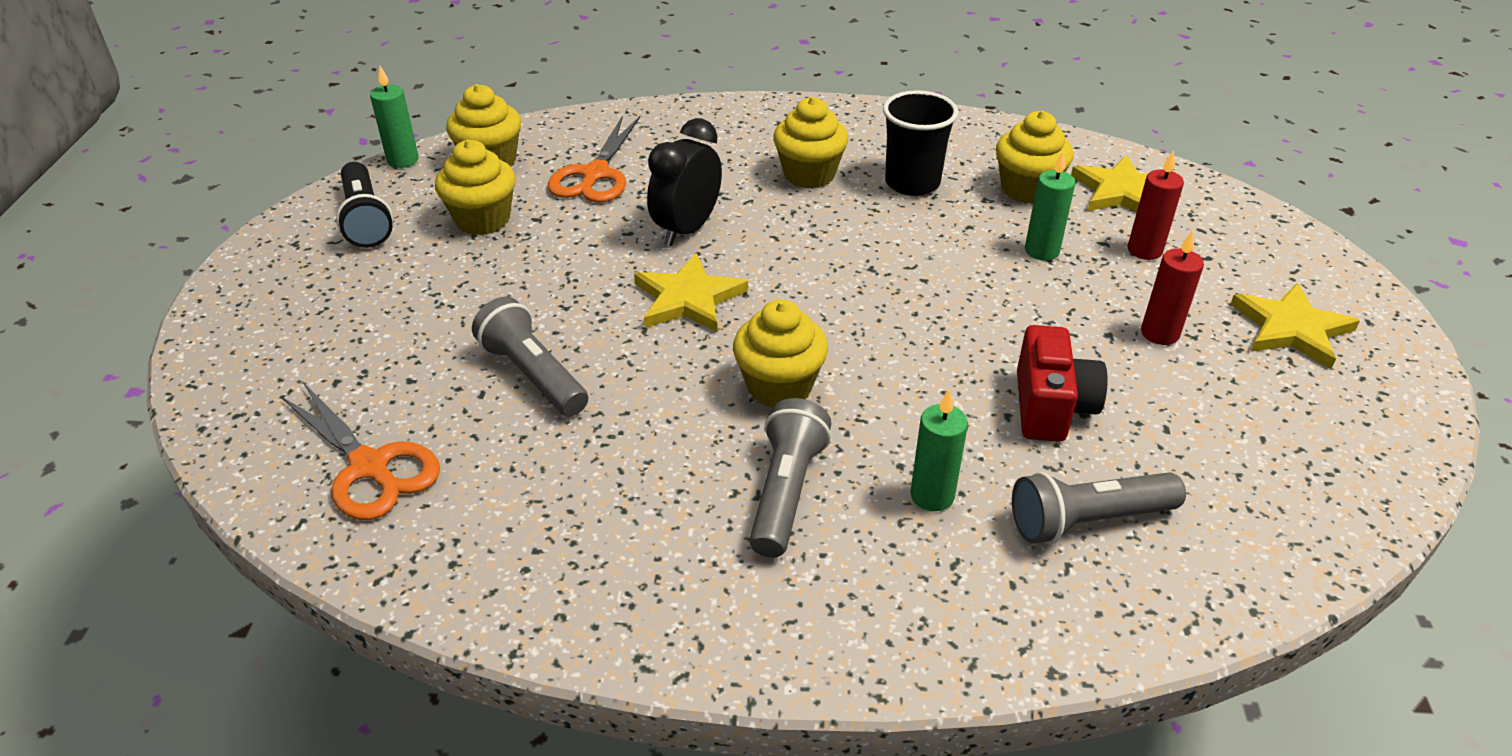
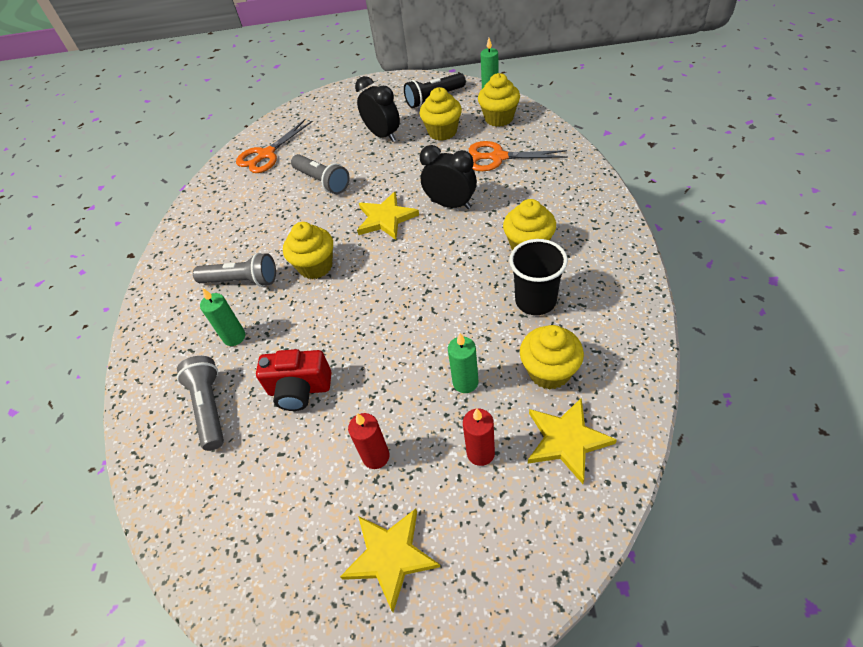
camera: 90 degrees right, 10 degrees up
(436, 288) = (383, 135): none -> black clock
(534, 375) = (322, 181): grey flashlight -> grey flashlight turned 90 degrees clockwise

